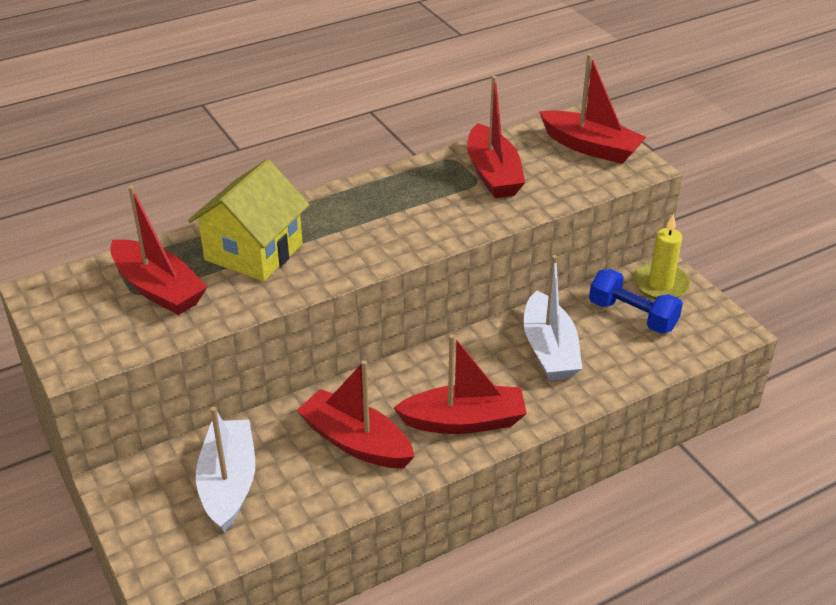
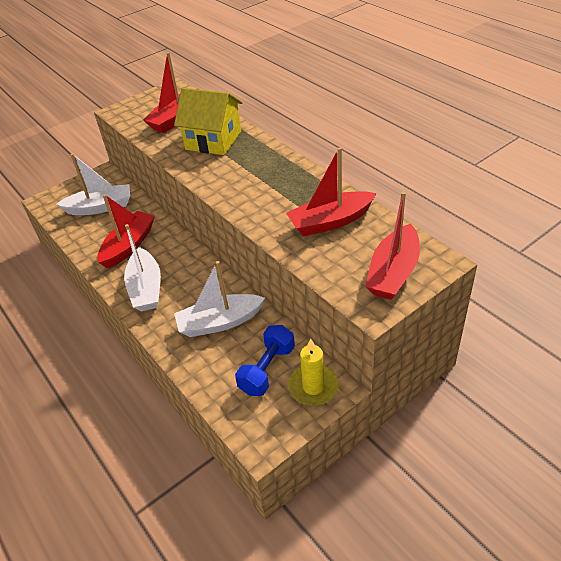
camera: 85 degrees right, 5 degrees up
(464, 421) = (146, 288): red boat -> white boat

